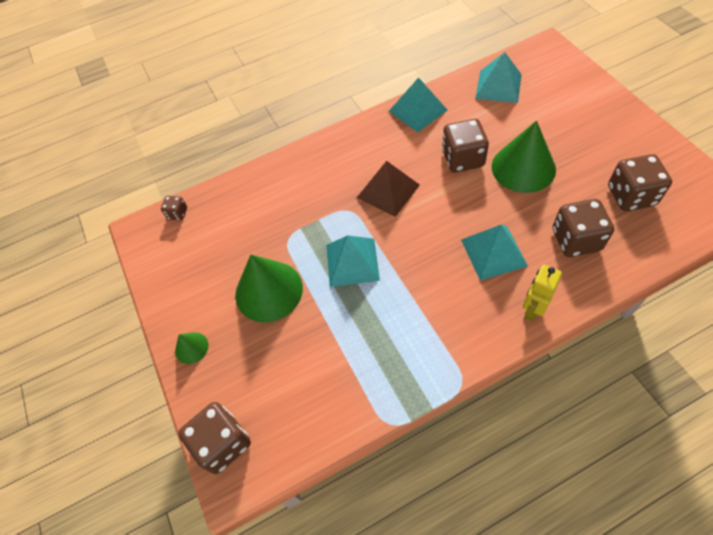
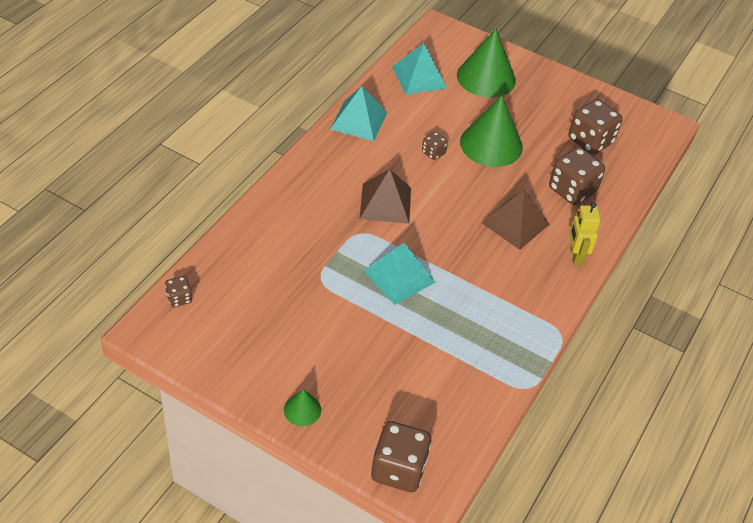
camera: 45 degrees left, 10 degrees down
(269, 291) = (339, 331): green cone -> green cone (486, 77)
(462, 159) = (433, 153): brown dice -> brown dice, size x0.50
(494, 252) = (515, 223): turquoise pyramid -> brown pyramid

